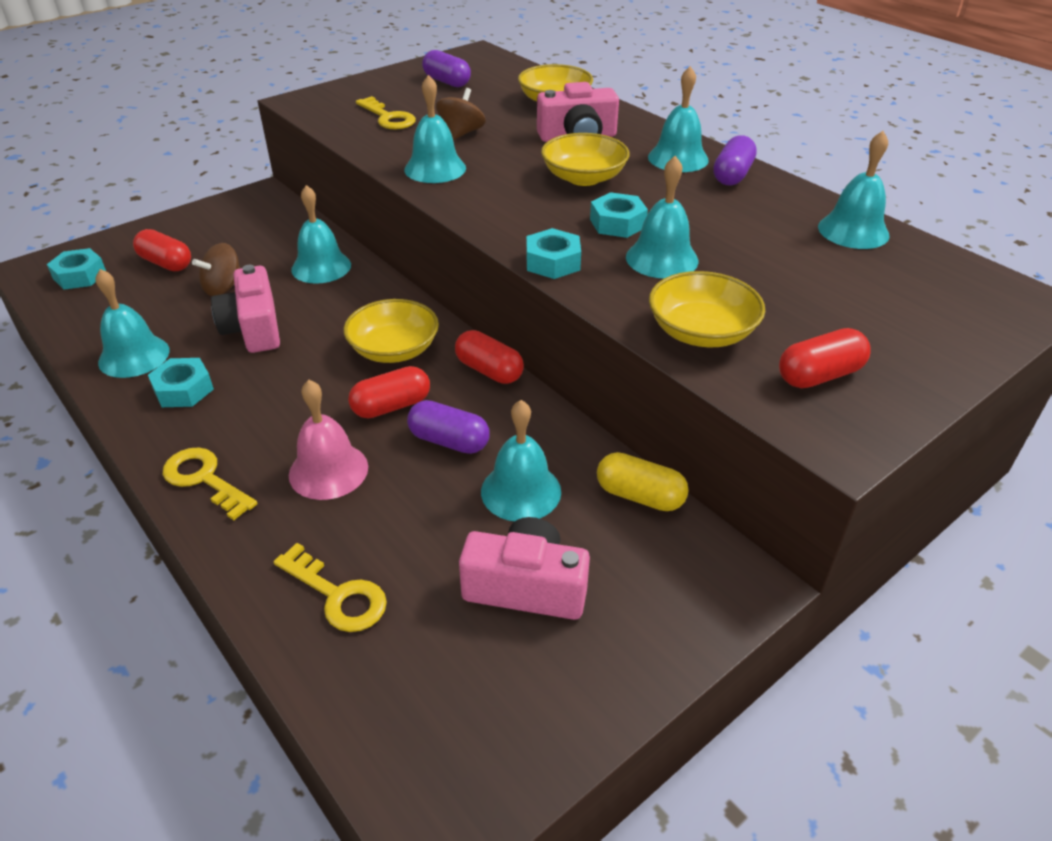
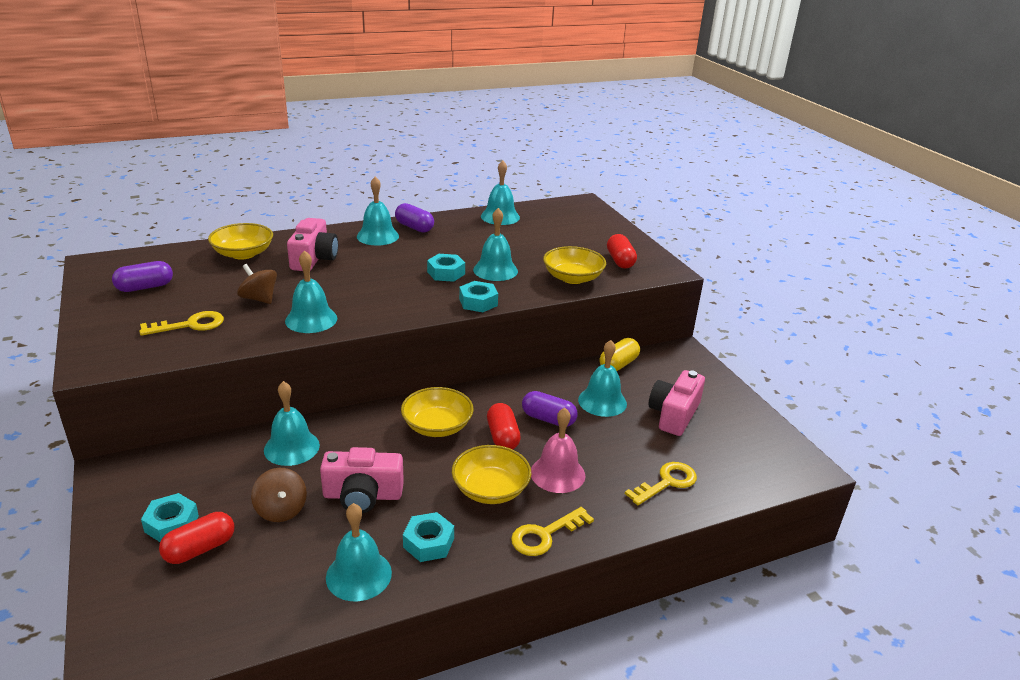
camera: 75 degrees left, 10 degrees down
(80, 276) = (169, 621): turquoise nut -> turquoise nut (171, 524)
(449, 441) = (548, 419): purple capsule -> purple capsule turned 75 degrees clockwise
(489, 371) = (485, 390): red capsule -> none
(583, 177) = (377, 270): yellow bowl -> yellow bowl (490, 489)

